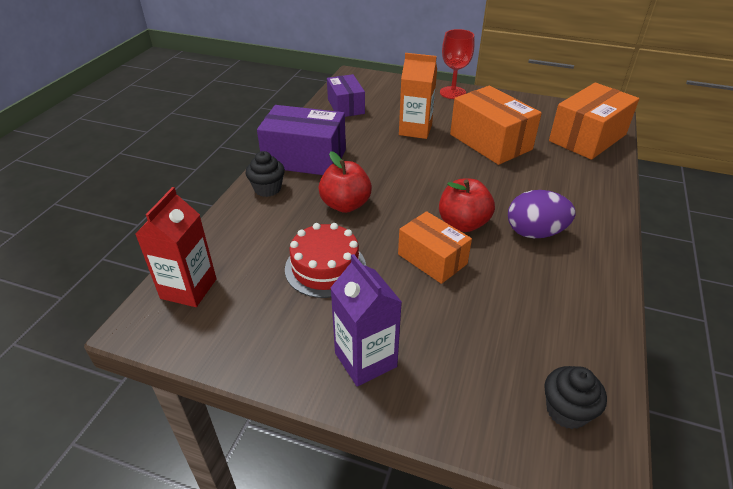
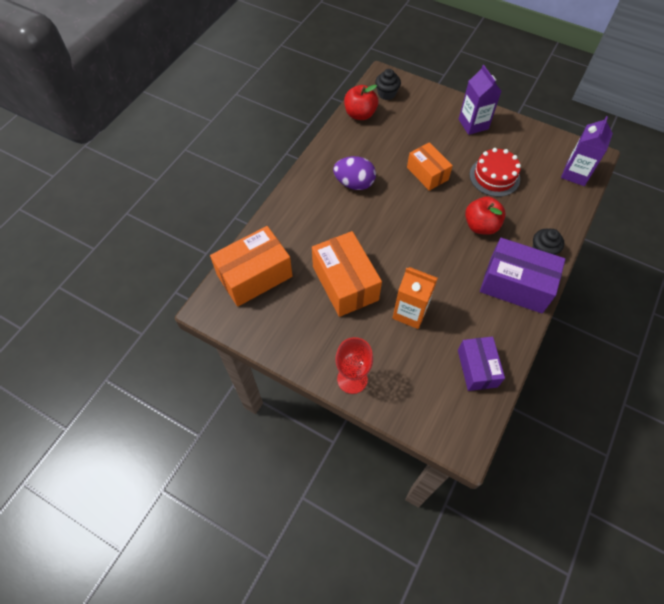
camera: 170 degrees left, 20 degrees up
(188, 288) = (575, 174): red carton -> purple carton
(463, 223) = (399, 197): red apple -> red apple (360, 114)

